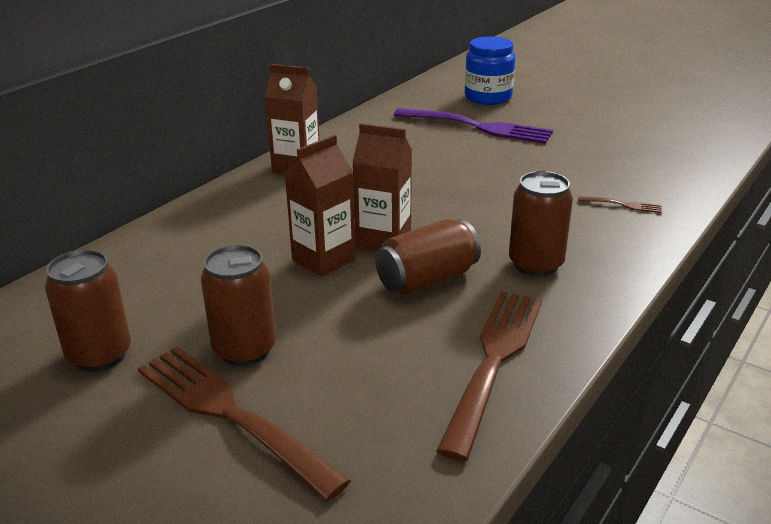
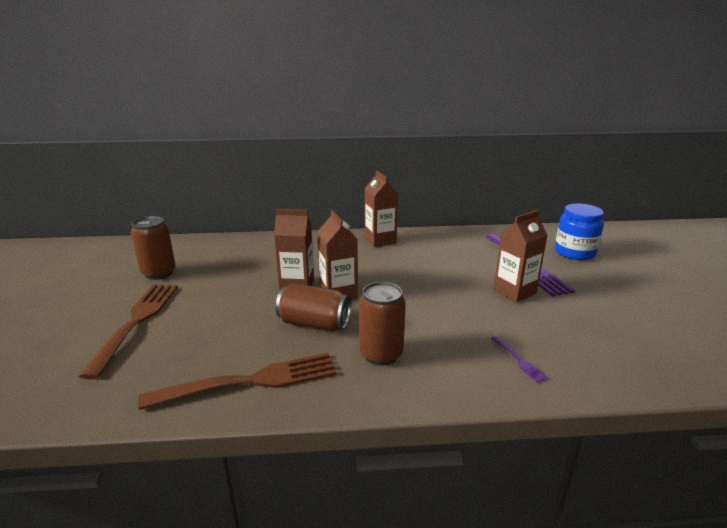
camera: 50 degrees right, 5 degrees down
(244, 349) = (192, 302): brown can -> none
(515, 154) = (514, 291): none -> brown carton
(622, 205) = (518, 360): brown fork -> purple fork

